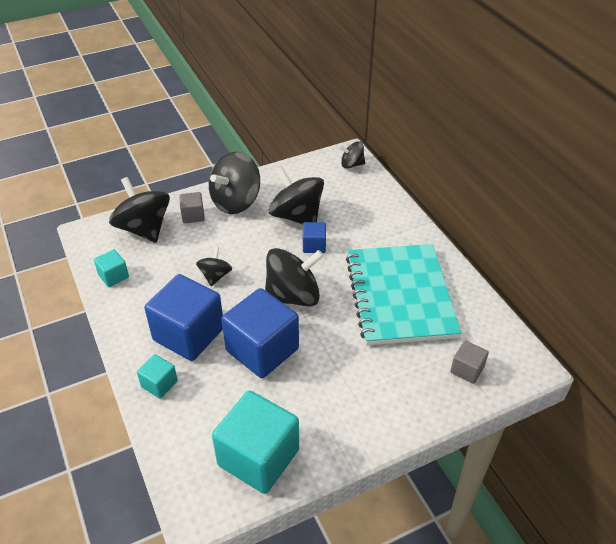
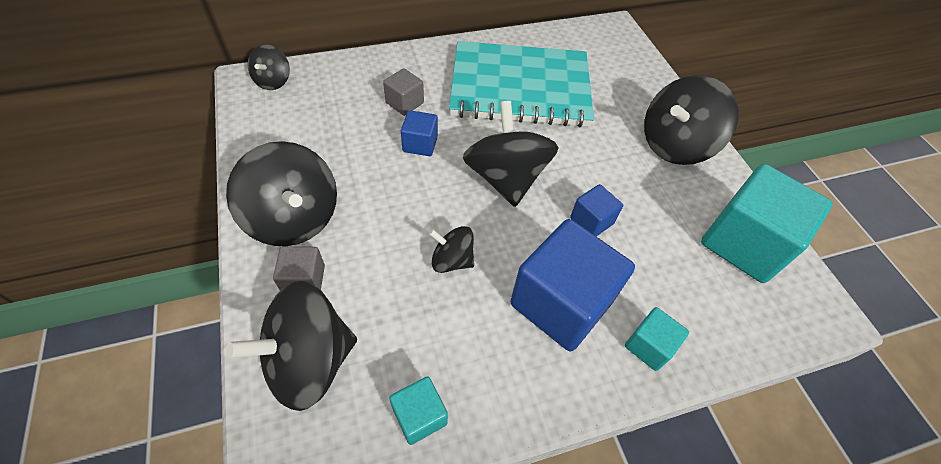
camera: 85 degrees left, 10 degrees up
(262, 350) = (591, 221): blue cube -> blue cube, size x0.48
(296, 216) = (356, 152): black spinning top -> black spinning top (675, 145)
(467, 369) = (620, 65): grey cube -> grey cube (404, 103)

